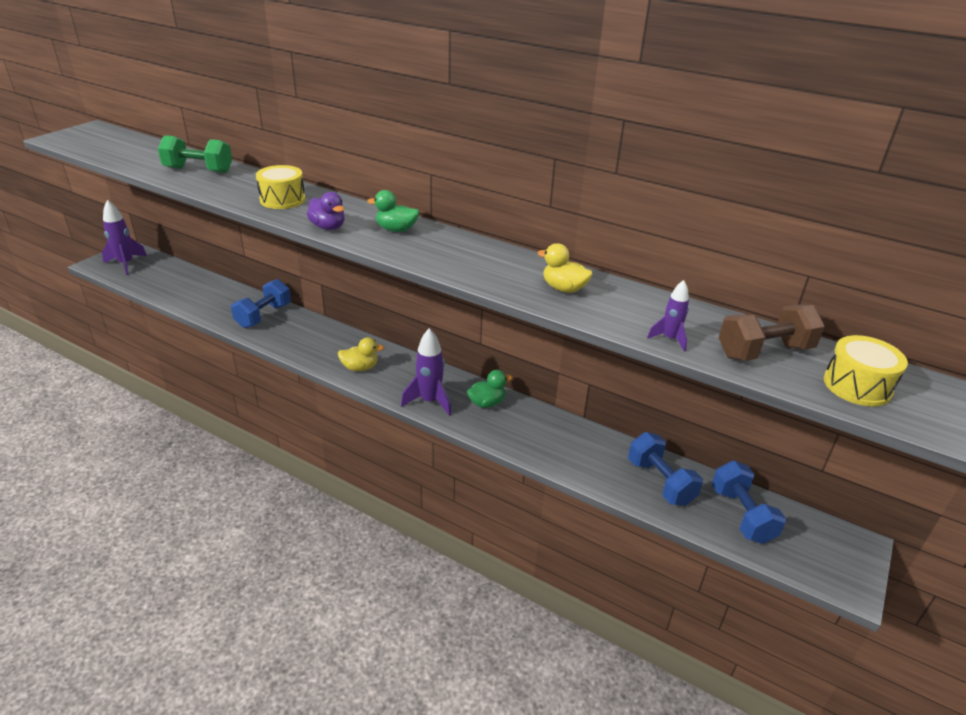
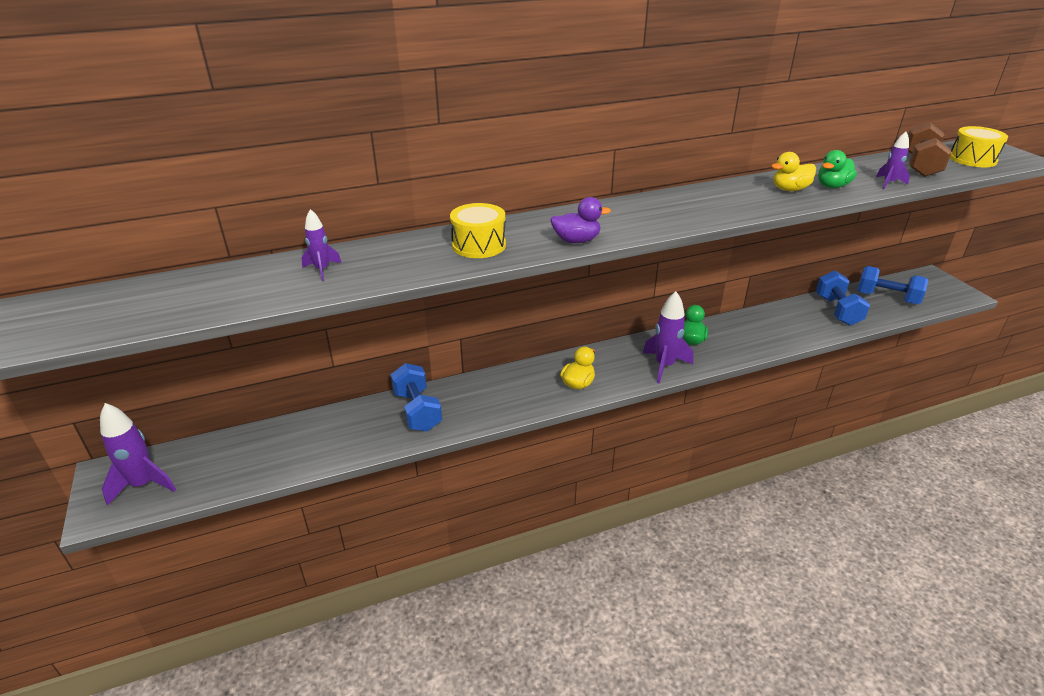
camera: 50 degrees left, 0 degrees up
(198, 170) = (322, 270): green dumbbell -> purple rocket
(396, 229) = (618, 215): green duck -> green duck (832, 186)
(660, 482) = (837, 310): blue dumbbell -> blue dumbbell turned 75 degrees clockwise

